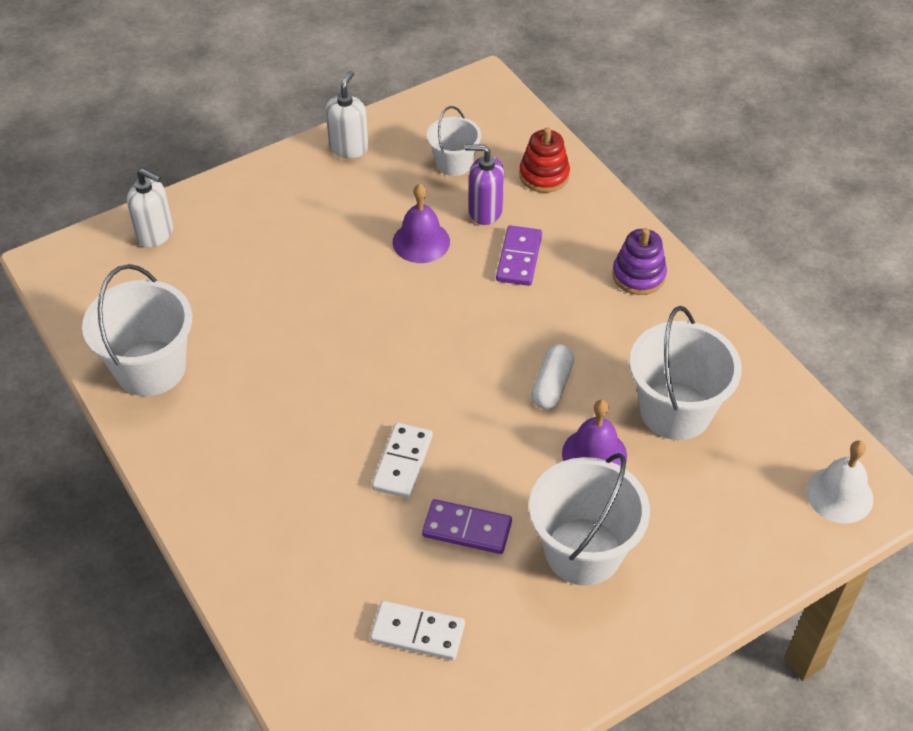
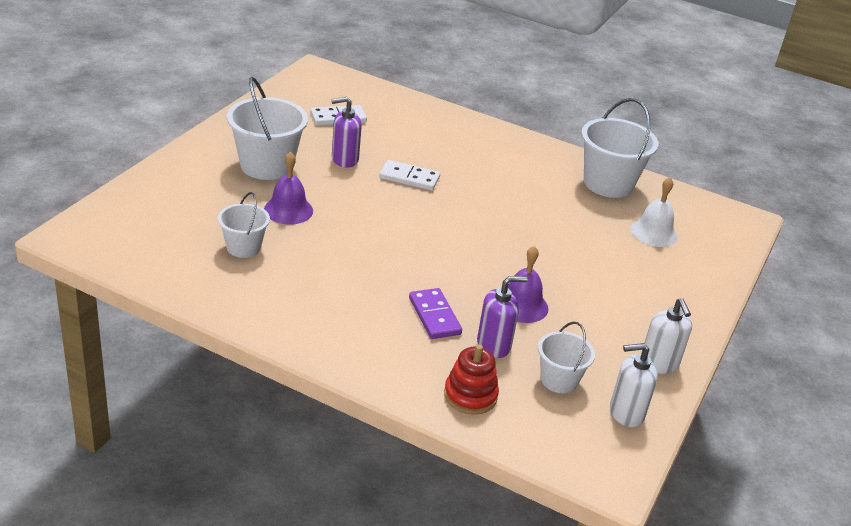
camera: 145 degrees right, 15 degrees down
(155, 234) = (709, 254): white soap dispenser -> white soap dispenser (626, 413)
(403, 462) = (409, 178): white domino -> white domino turned 60 degrees counterclockwise
(467, 529) = (344, 159): purple domino -> purple soap dispenser
(551, 385) = (344, 239): white capsule -> none
(638, 275) = (325, 332): purple stacking toy -> none
(675, 411) = (243, 247): white bucket -> white bucket, size x0.58
(839, 494) = (99, 230): white bell -> white bell (654, 233)

